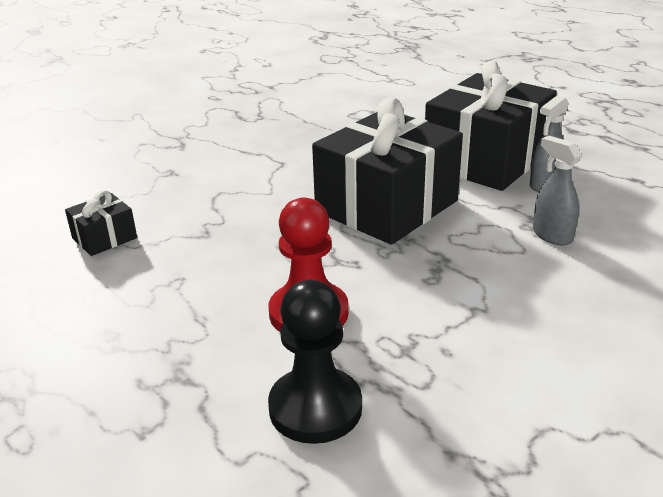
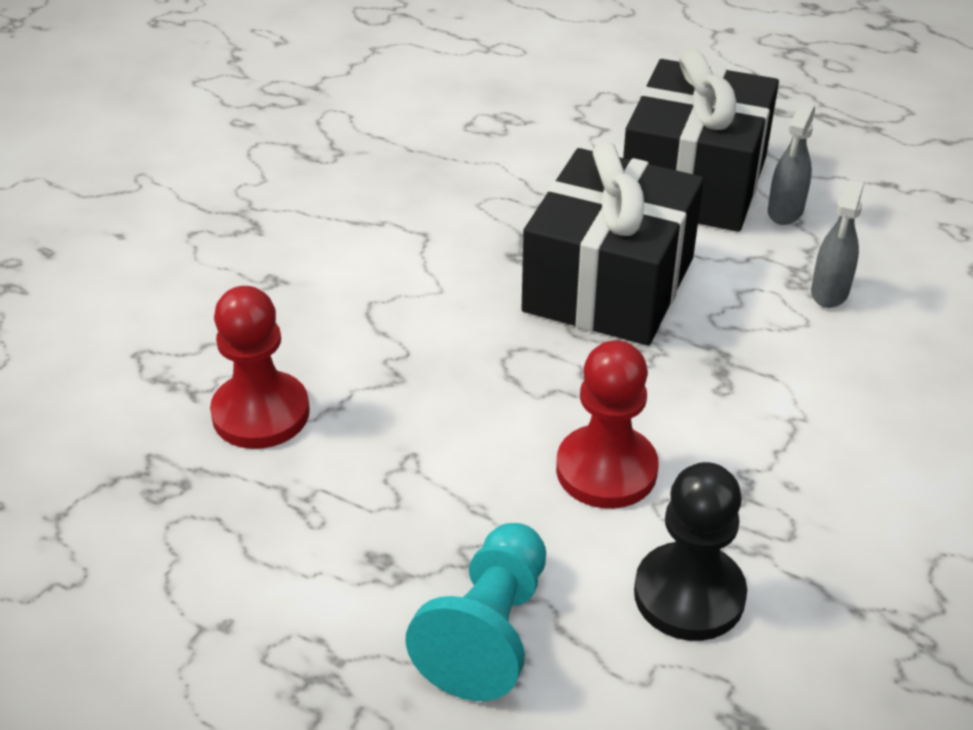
camera: 20 degrees left, 10 degrees up
(104, 238) = (261, 413): black gift -> red pawn
(147, 397) = (488, 631): none -> turquoise pawn
(552, 235) = (829, 292): grey spray bottle -> grey spray bottle turned 105 degrees counterclockwise

